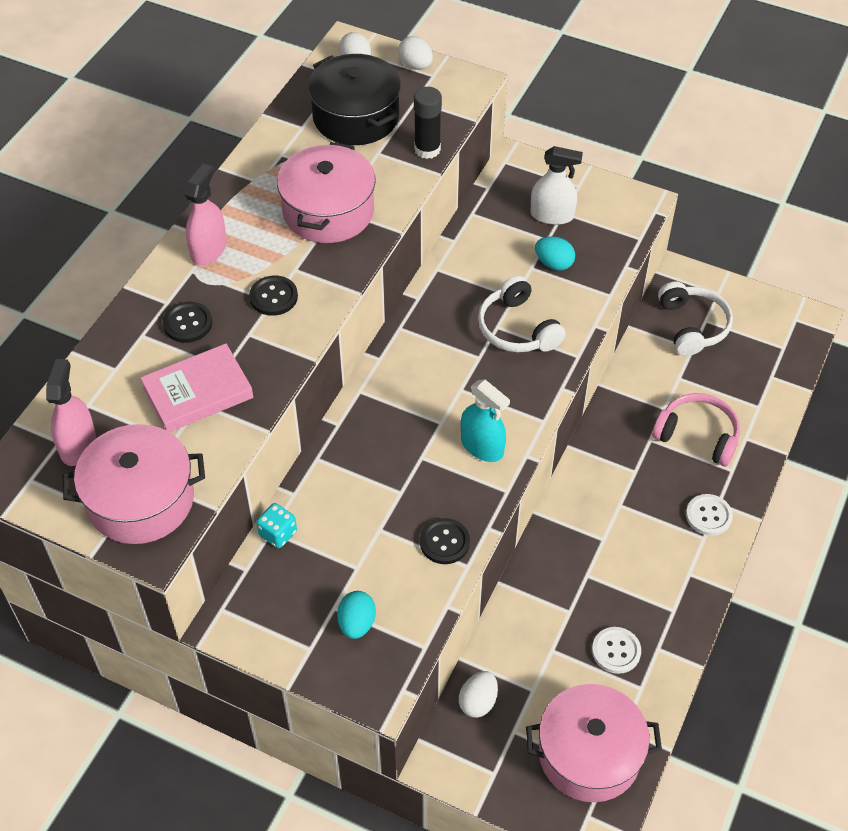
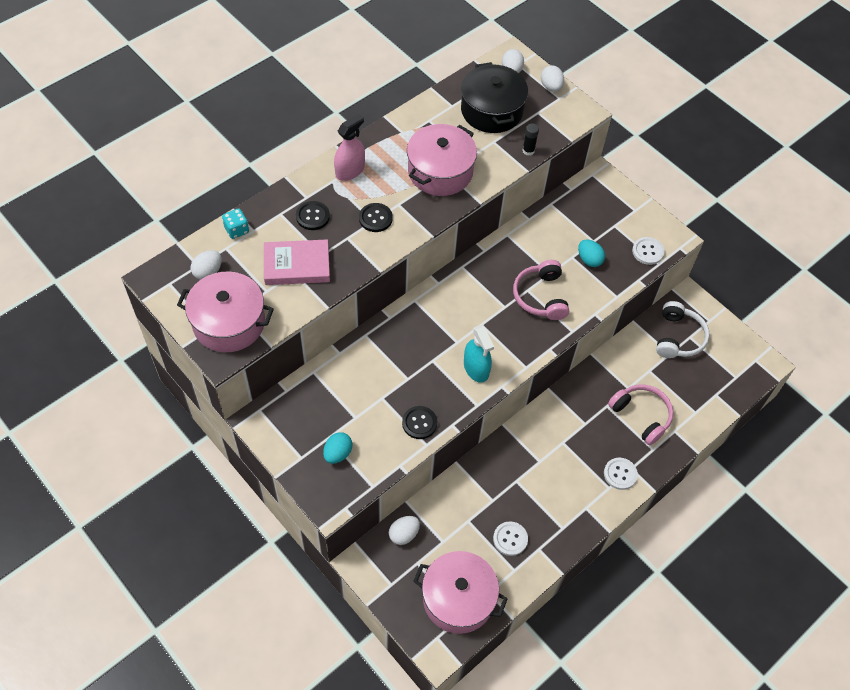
camera: 20 degrees right, 5 degrees up
(78, 445) = (208, 272): pink spray bottle -> white egg
(278, 533) = (317, 375): turquoise dice -> turquoise dice (236, 230)
(427, 149) = (528, 151): black glue stick -> black glue stick, size x0.65
(517, 328) = (541, 296): white headphones -> pink headphones
(552, 215) = (605, 225): white spray bottle -> none
(619, 229) = (647, 251): none -> white button

